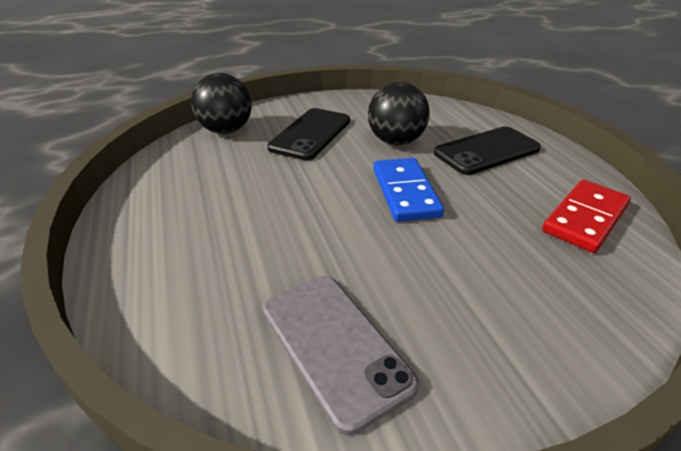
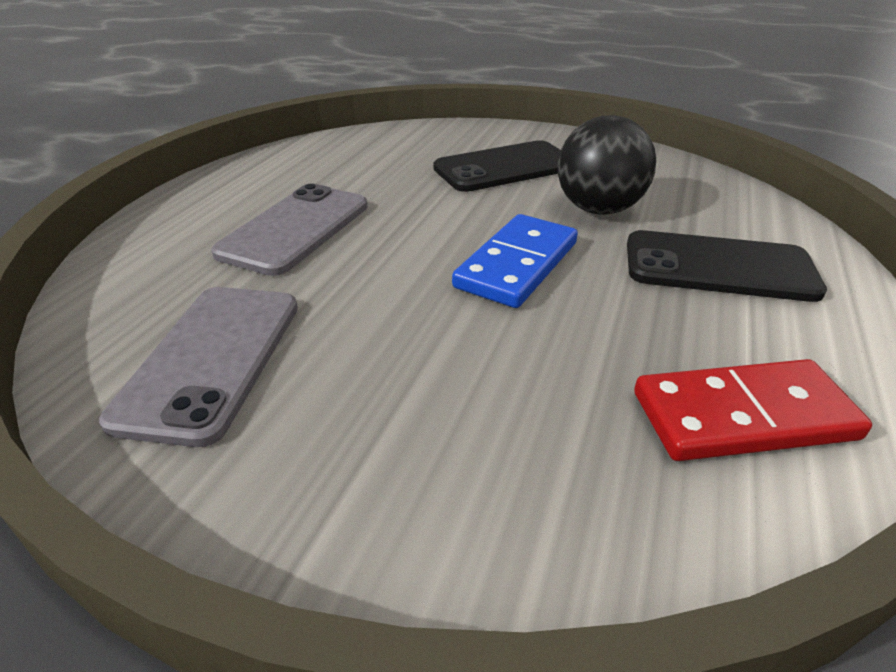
camera: 40 degrees right, 0 degrees up
(226, 130) = (422, 136): black ball -> none
(244, 232) = (295, 229): none -> grey phone

